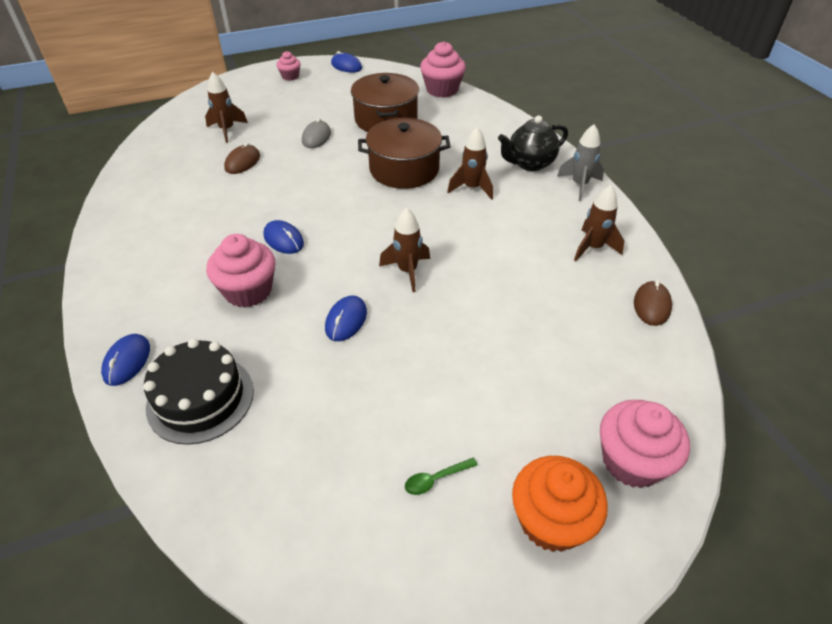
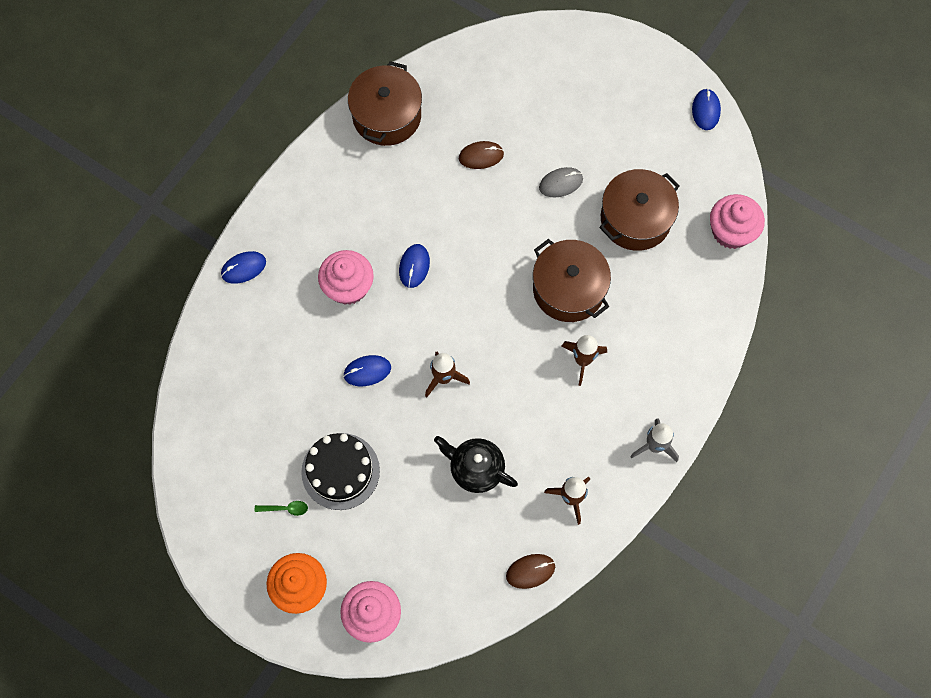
camera: 55 degrees right, 25 degrees up
(136, 192) = (386, 115): none -> brown pot
(200, 398) = (248, 335): black cake -> black cake (340, 471)
(227, 130) = (514, 103): brown rocket -> none
(290, 76) = (643, 77): pink cupcake -> none
(436, 479) = (285, 508): green spoon -> green spoon turned 150 degrees clockwise
(530, 163) = (657, 387): black teapot -> black teapot (476, 469)

